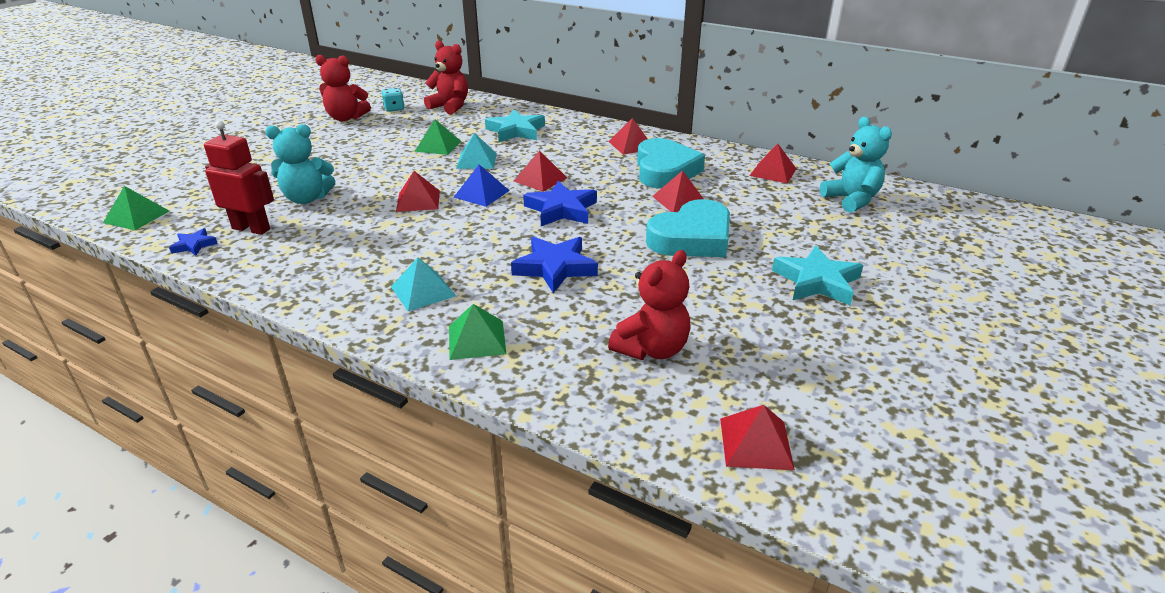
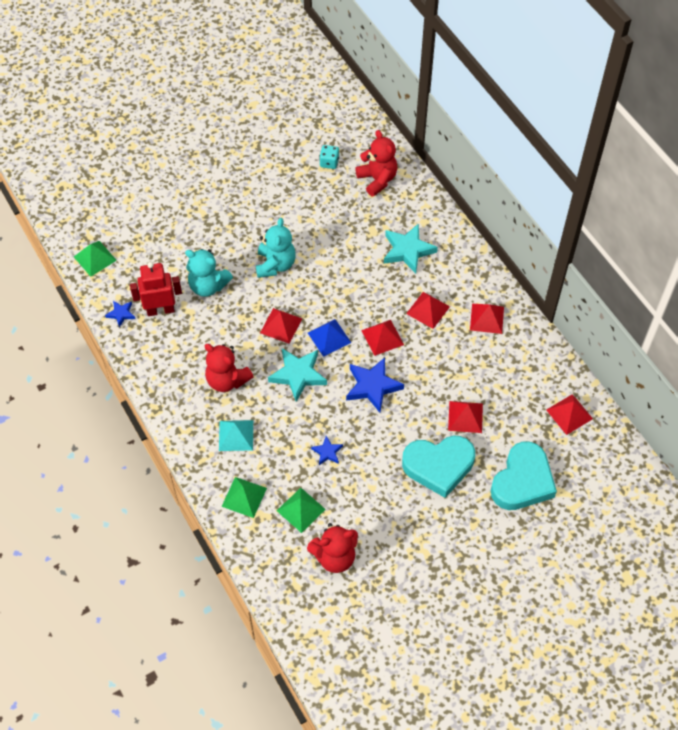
camera: 30 degrees right, 25 degrees up
(251, 229) = (160, 310): red robot -> red robot turned 60 degrees counterclockwise
(346, 118) = (283, 163): red teddy bear -> red teddy bear (227, 380)
(438, 146) = (333, 248): green pyramid -> green pyramid (301, 510)
(476, 160) = (350, 286): turquoise pyramid -> none
(555, 268) = (327, 452): blue star -> blue star, size x0.52
(665, 170) = (485, 370): turquoise heart -> turquoise heart (522, 481)
(755, 443) = (337, 650): red pyramid -> red pyramid (428, 310)
(817, 281) = (483, 553): turquoise star -> turquoise star (298, 375)
(851, 200) = (596, 480): turquoise teddy bear -> turquoise teddy bear (275, 265)

